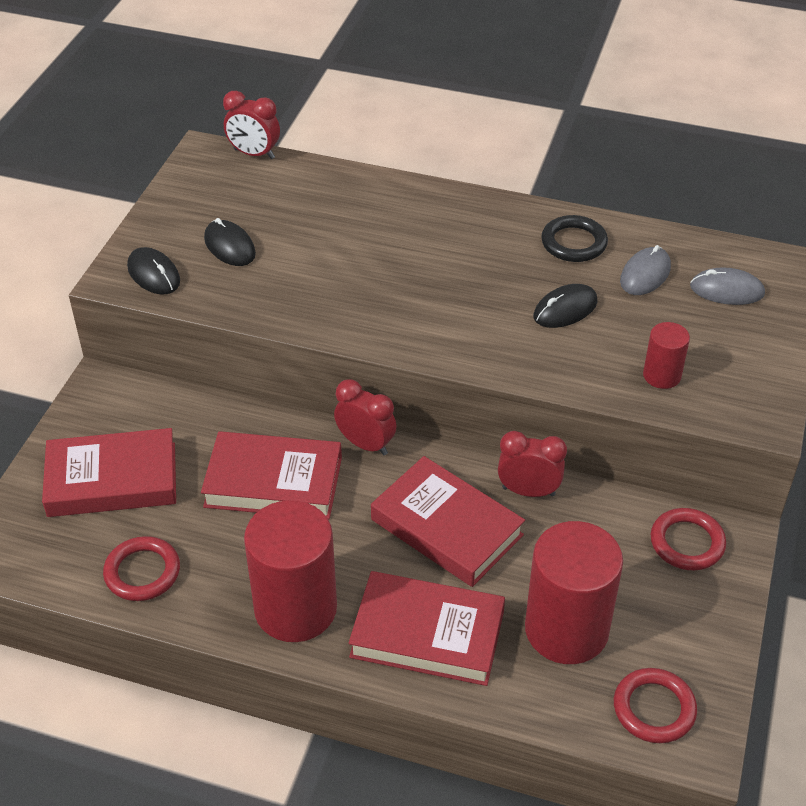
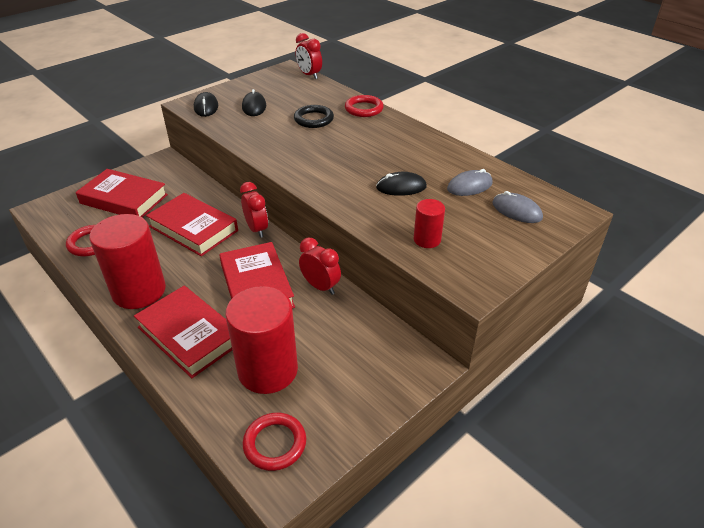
camera: 30 degrees right, 5 degrees down
(574, 243) = (440, 158): black ring -> black ring (314, 119)
(687, 543) = (390, 355): red ring -> red ring (364, 109)

